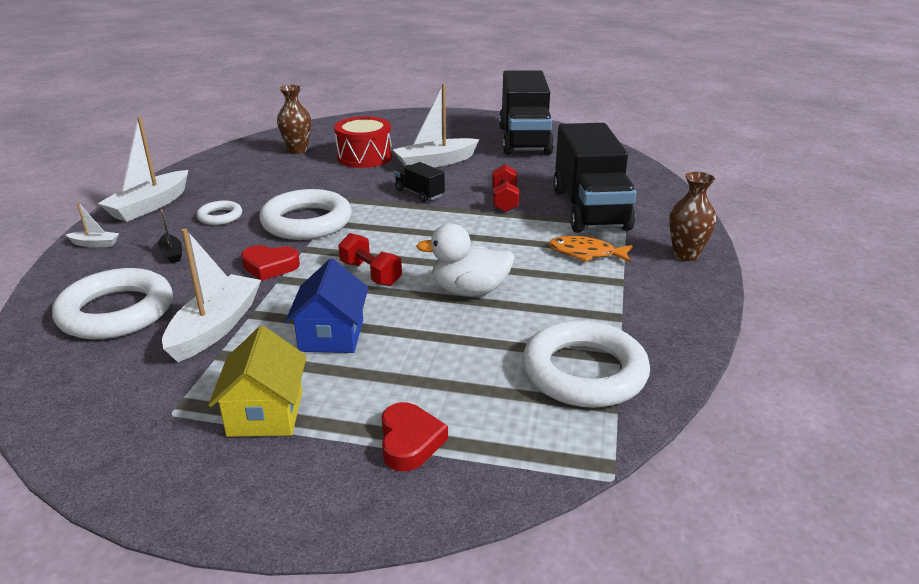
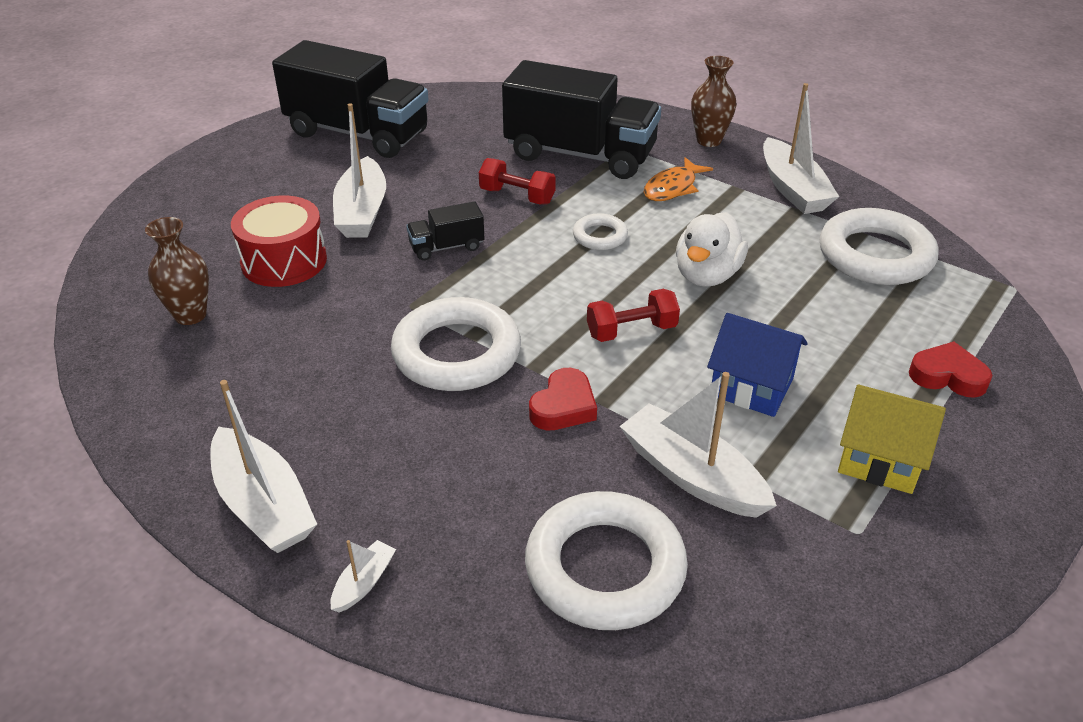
camera: 65 degrees left, 10 degrees up
(172, 254) = (462, 495): black boat -> none
(220, 216) = (373, 431): white ring -> white ring (600, 236)
(653, 309) = (793, 189): none -> white boat

